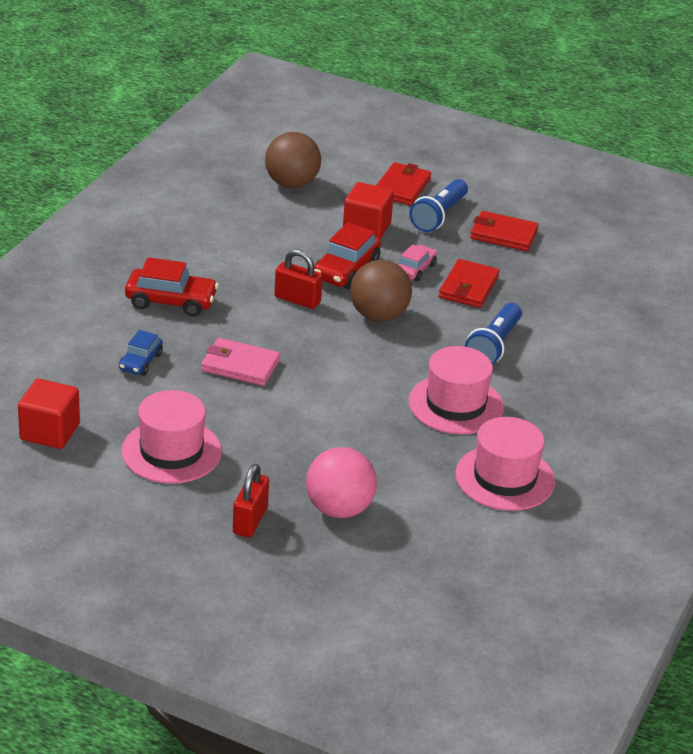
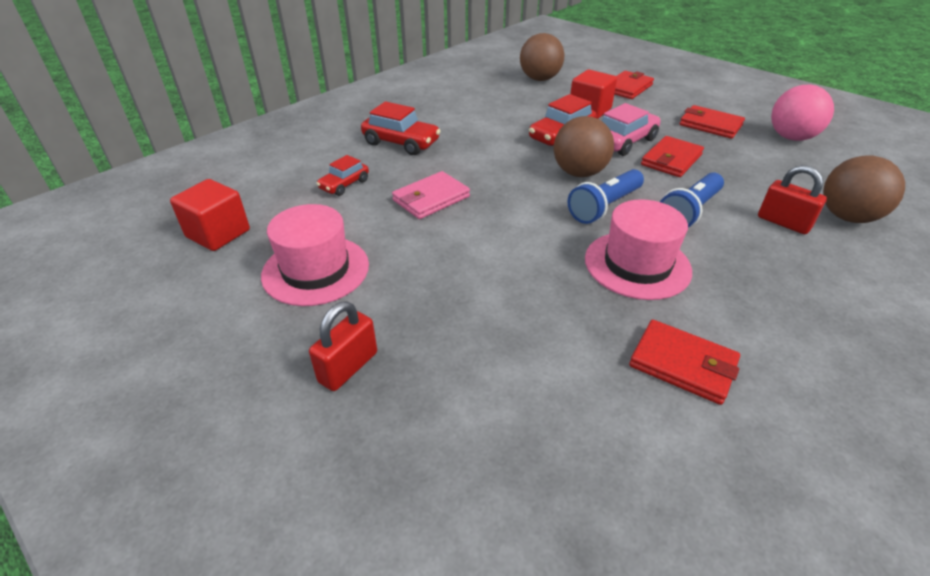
camera: 20 degrees right, 5 degrees up
(140, 362) = (344, 185): blue car -> red car
(240, 365) = (431, 198): pink wallet -> pink wallet turned 75 degrees counterclockwise
(297, 300) = (509, 153): red padlock -> red padlock (783, 223)
(339, 509) = (461, 371): pink ball -> pink ball (791, 137)
(415, 269) = (624, 142): pink car -> pink car, size x1.61
(439, 216) = (654, 108): blue flashlight -> blue flashlight (604, 207)
(505, 478) = (683, 364): pink hat -> red wallet
(635, 331) = (847, 217): none -> brown ball

